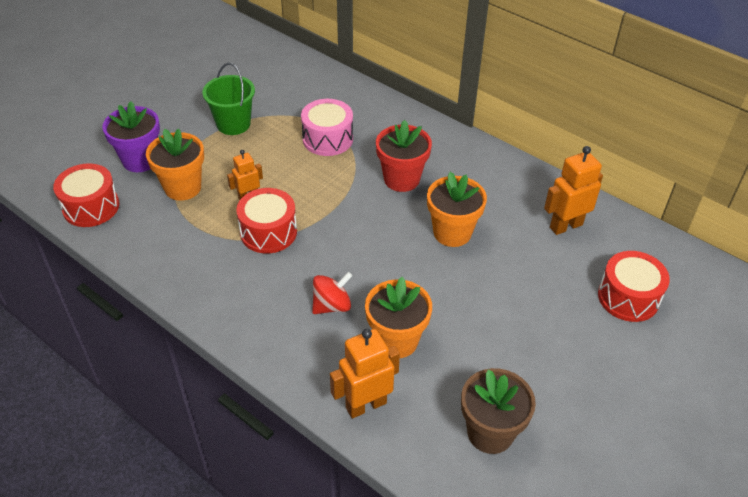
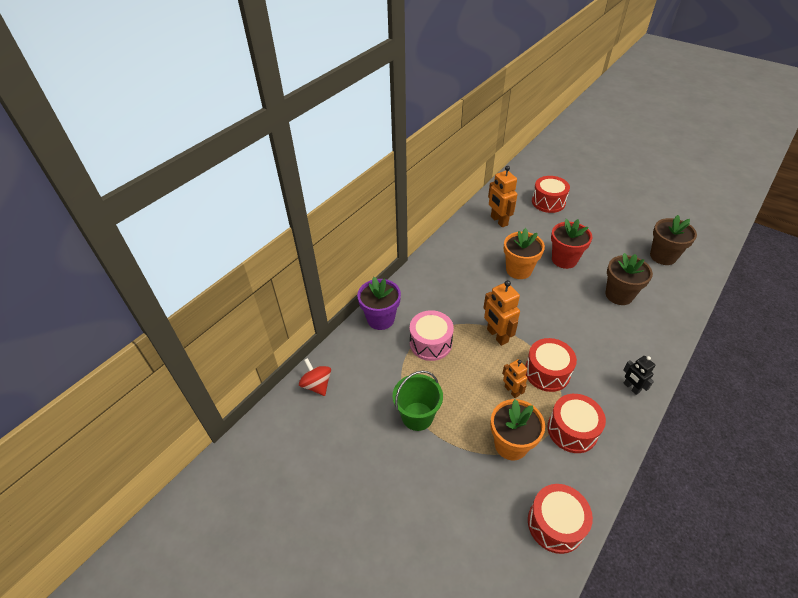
camera: 90 degrees left, 0 degrees up
(140, 160) = (480, 491): purple flower pot -> purple flower pot (380, 319)
(186, 239) = (572, 430): none -> red drum
(229, 309) = (631, 387): none -> black robot
(332, 305) = (604, 328): red spinning top -> red spinning top (317, 385)
(365, 405) = (672, 307): orange robot -> orange robot (497, 336)
(396, 341) = (619, 295): orange flower pot -> brown flower pot
(401, 179) = (471, 296): red flower pot -> red flower pot (564, 259)

